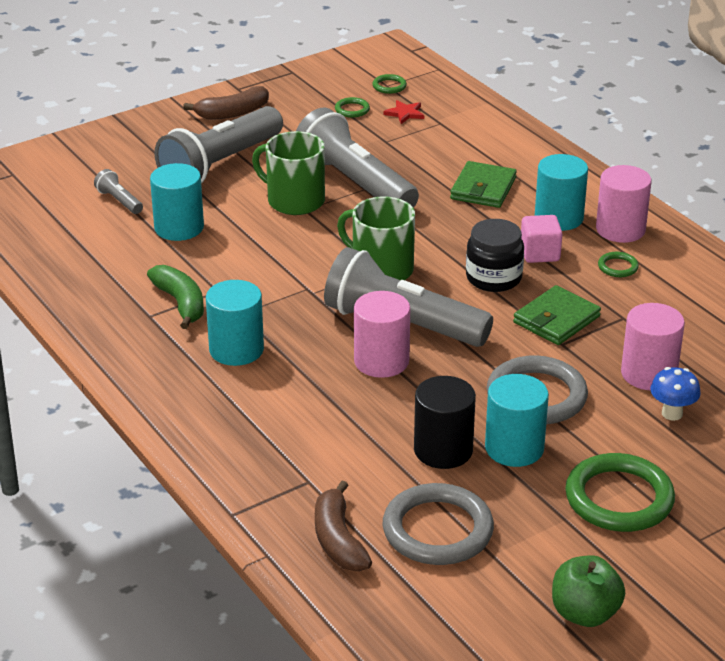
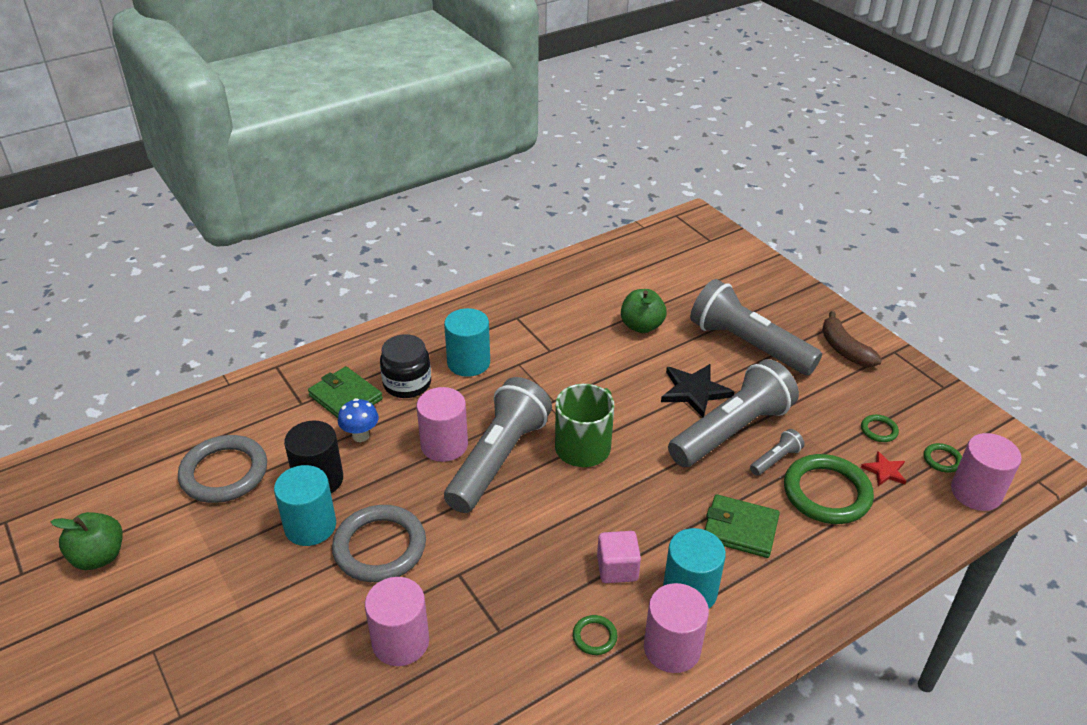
camera: 90 degrees right, 5 degrees up
(119, 201) = (678, 293): grey flashlight -> grey flashlight (775, 460)
(179, 228) = (641, 326): turquoise cylinder -> green apple
(180, 303) = (532, 332): green banana -> none
(294, 200) = (694, 391): green mug -> black star
(338, 540) = (232, 418): brown banana -> none
(427, 77) = (976, 492): none -> pink cylinder
(493, 278) = (571, 528): black jar -> black jar (407, 383)
(556, 319) = (498, 572): green wallet -> green wallet (345, 397)
(619, 498) = (225, 595): green ring -> green ring (827, 493)
(672, 413) = (334, 653): blue mushroom -> blue mushroom (360, 436)

